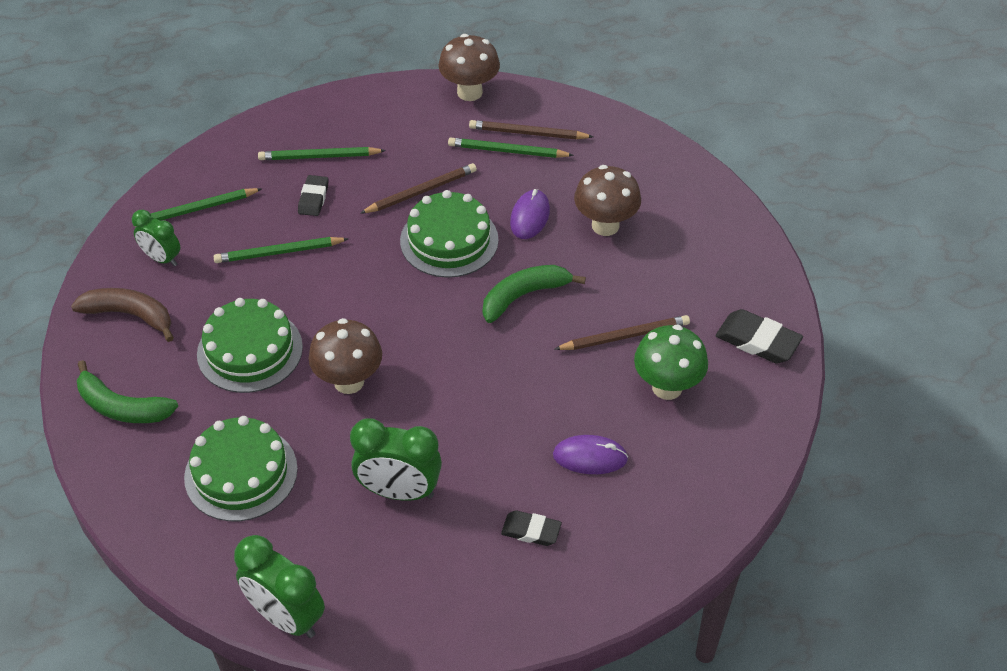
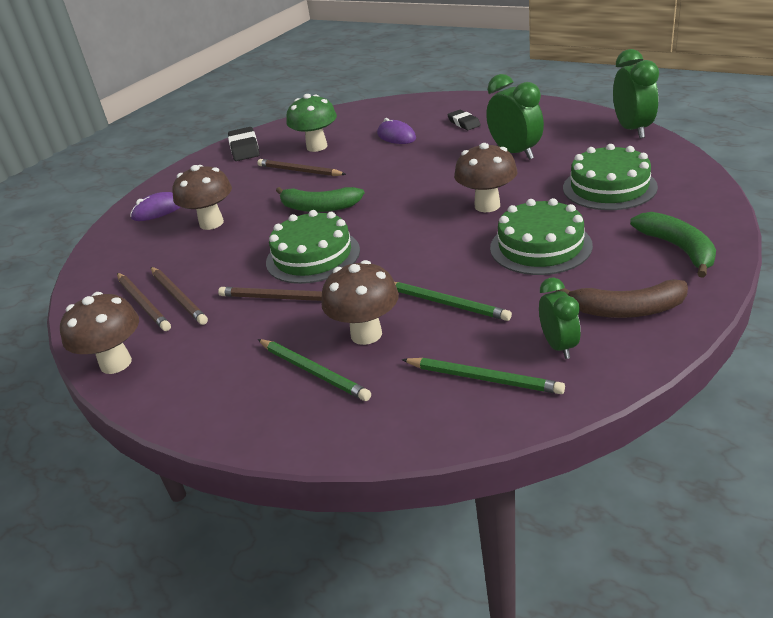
camera: 130 degrees left, 15 degrees down
(130, 315) = (627, 310): brown banana -> brown banana turned 60 degrees counterclockwise
(313, 198) = (366, 334): black eraser -> brown mushroom
(507, 151) = (178, 297): green pencil -> brown pencil
(530, 217) = (242, 247): purple mouse -> purple mouse (158, 210)

